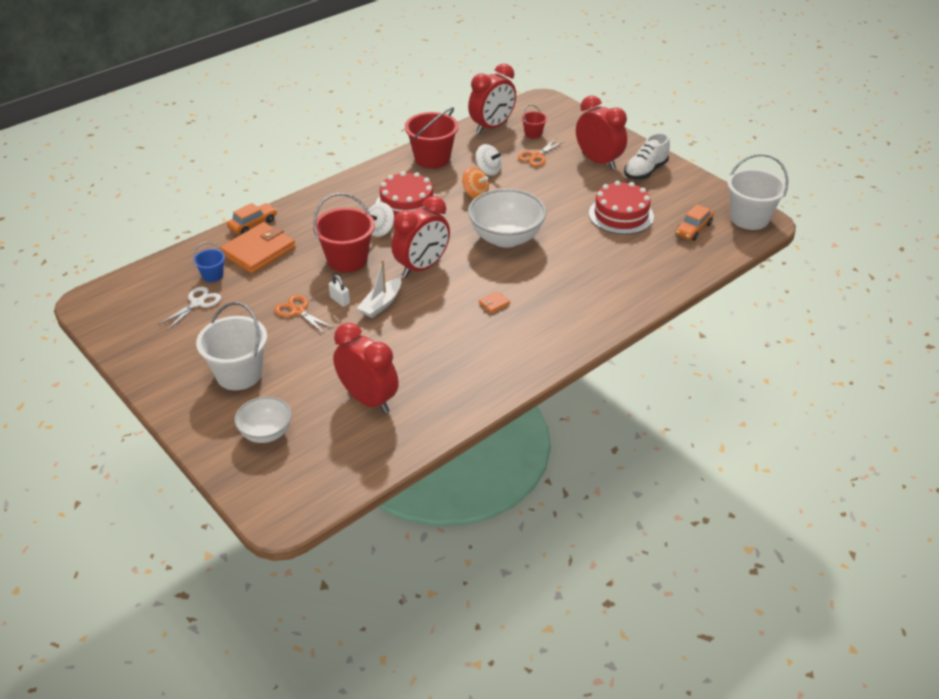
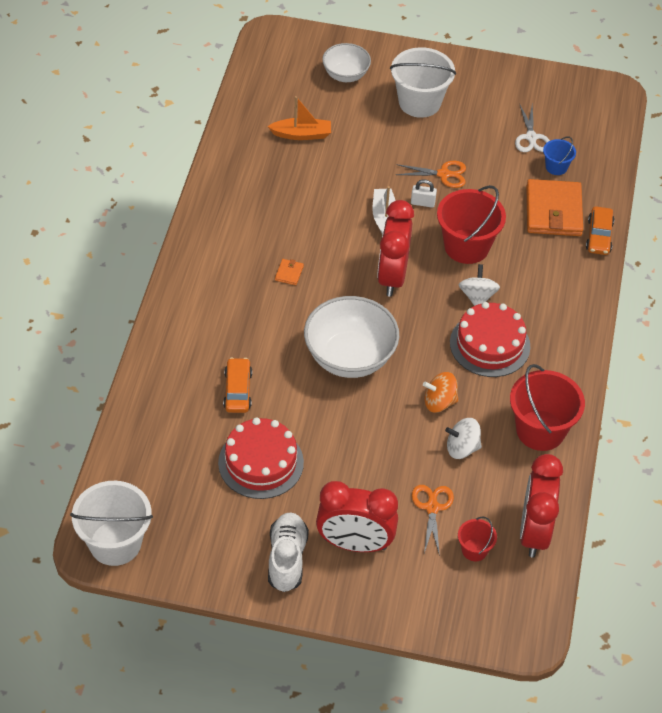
camera: 140 degrees right, 10 degrees up
(368, 399) = (302, 134): red clock -> orange boat
(693, 229) = (168, 486): orange car -> orange car (238, 390)

